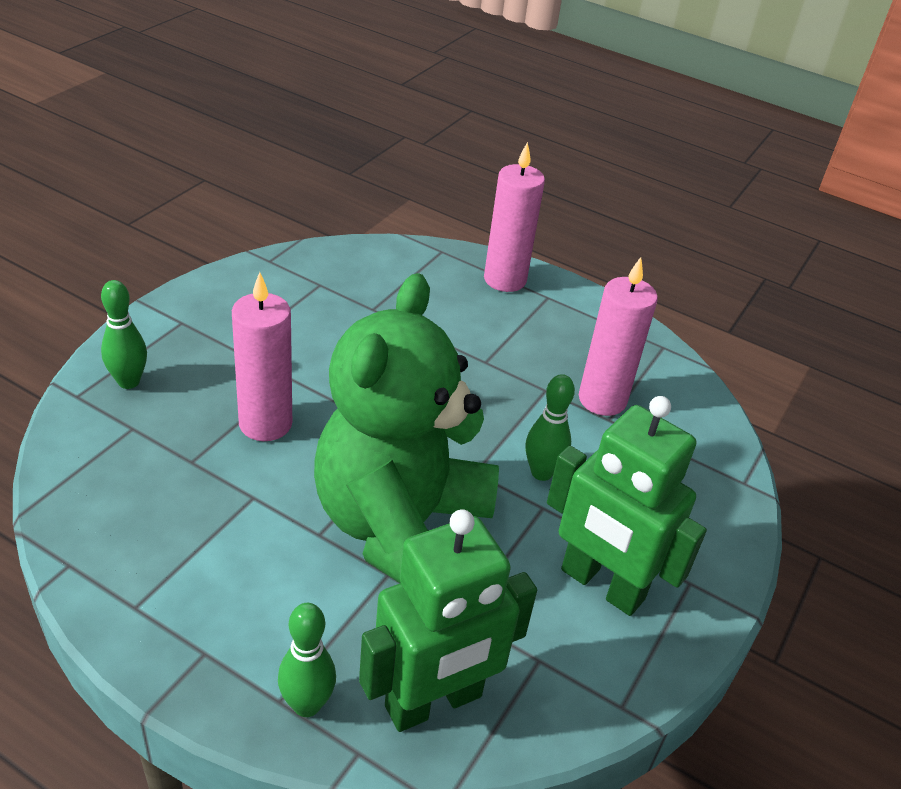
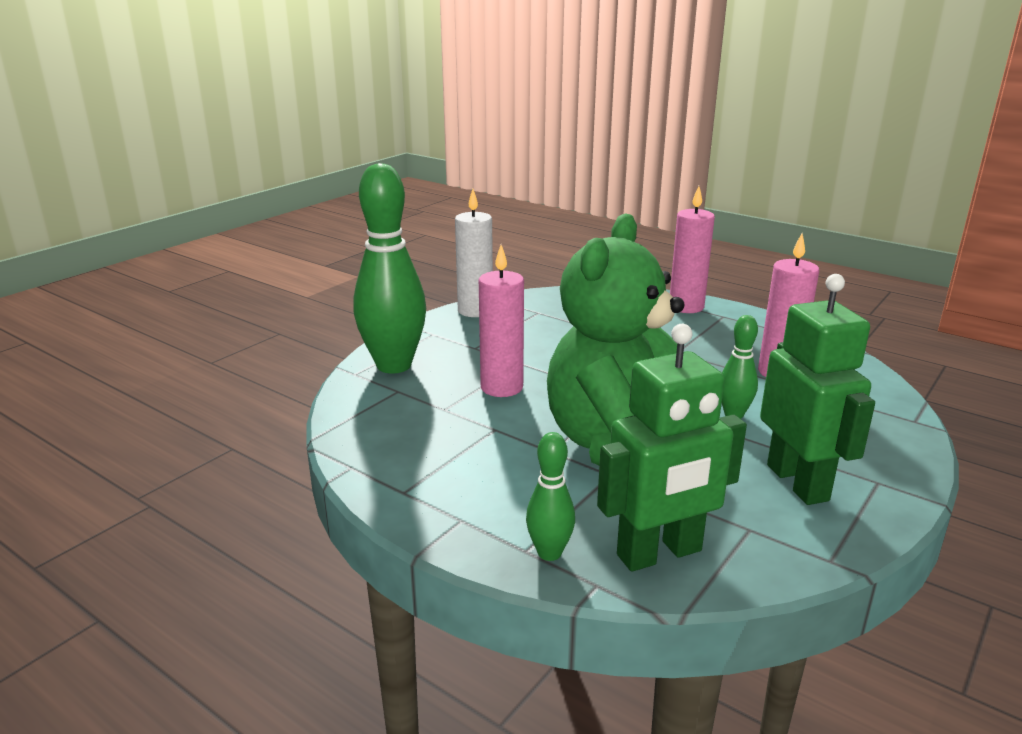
camera: 10 degrees right, 15 degrees down
(129, 382) = (394, 365): green bowling pin -> green bowling pin, size x2.08
(239, 280) = (475, 311): none -> white candle
(601, 585) = (798, 482): green robot -> green robot turned 150 degrees counterclockwise

